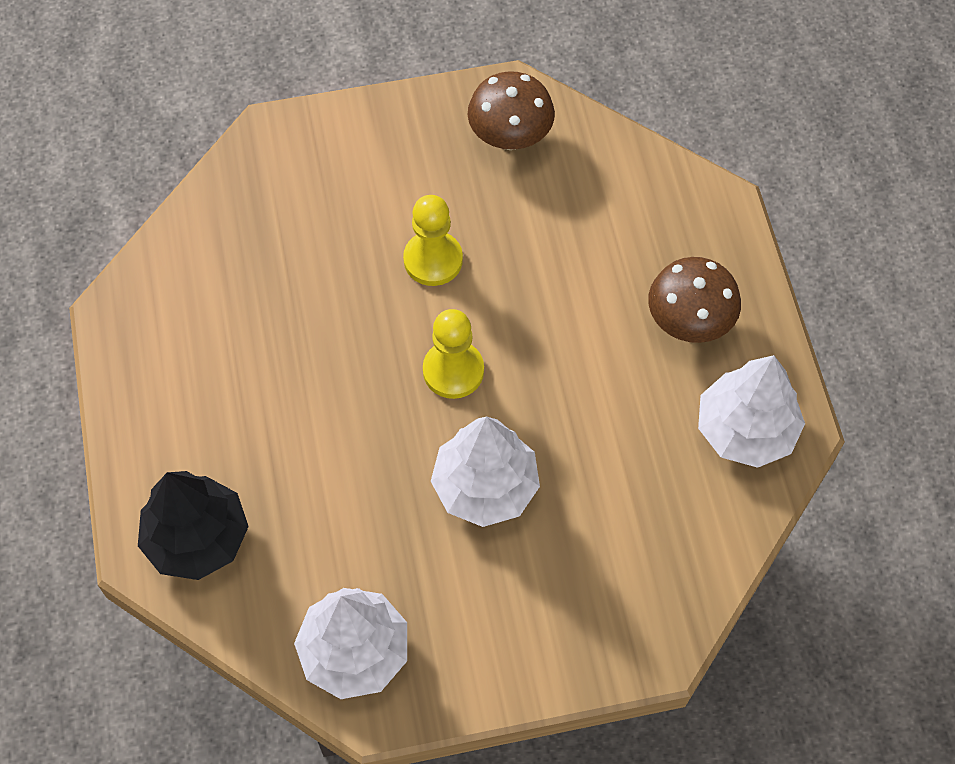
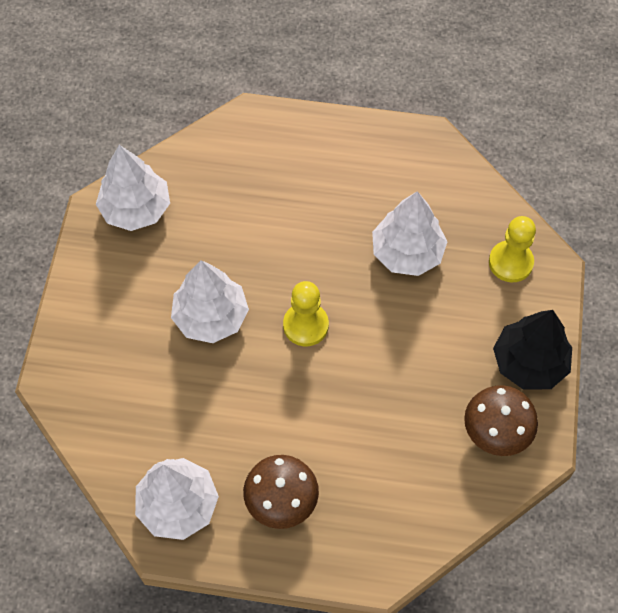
camera: 110 degrees right, 0 degrees up
(197, 538) = (248, 146): black tree -> black tree (529, 363)
(305, 289) = (407, 252): none -> white tree
(433, 260) = (401, 341): yellow pawn -> yellow pawn (510, 262)

